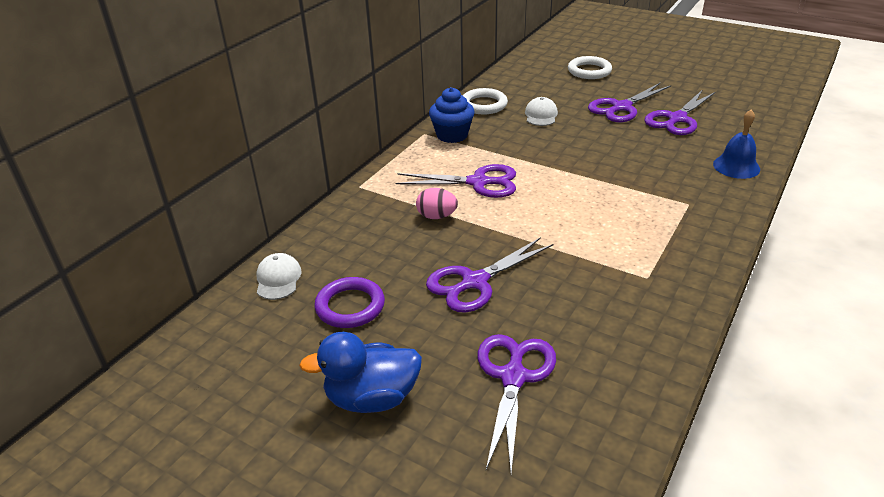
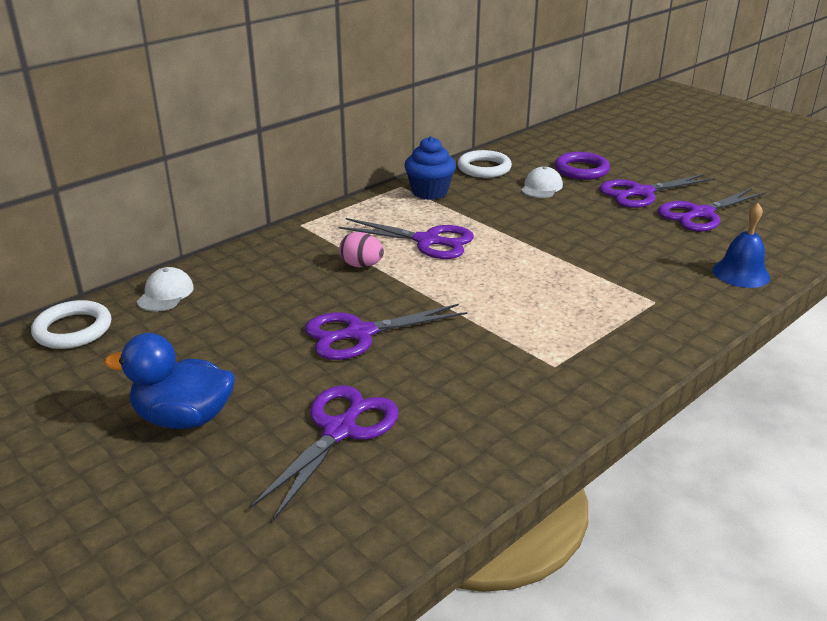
camera: 15 degrees right, 5 degrees down
(350, 306) = (218, 331): purple ring -> purple ring (581, 170)
(589, 71) = (627, 152): white ring -> white ring (73, 329)

